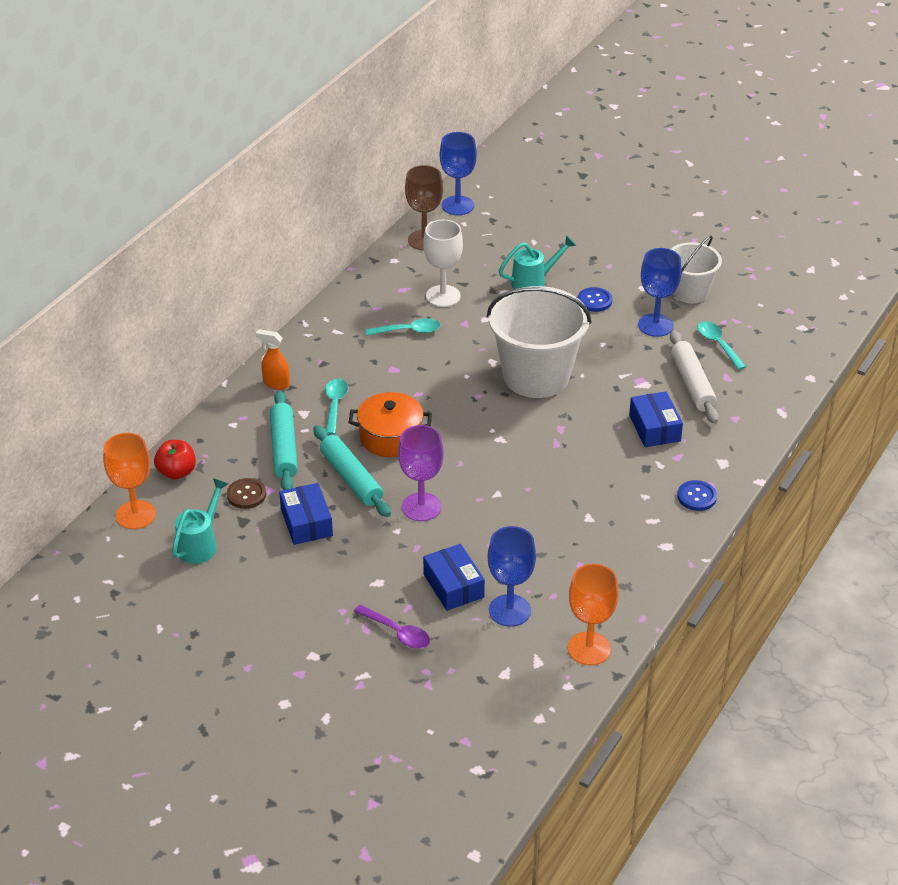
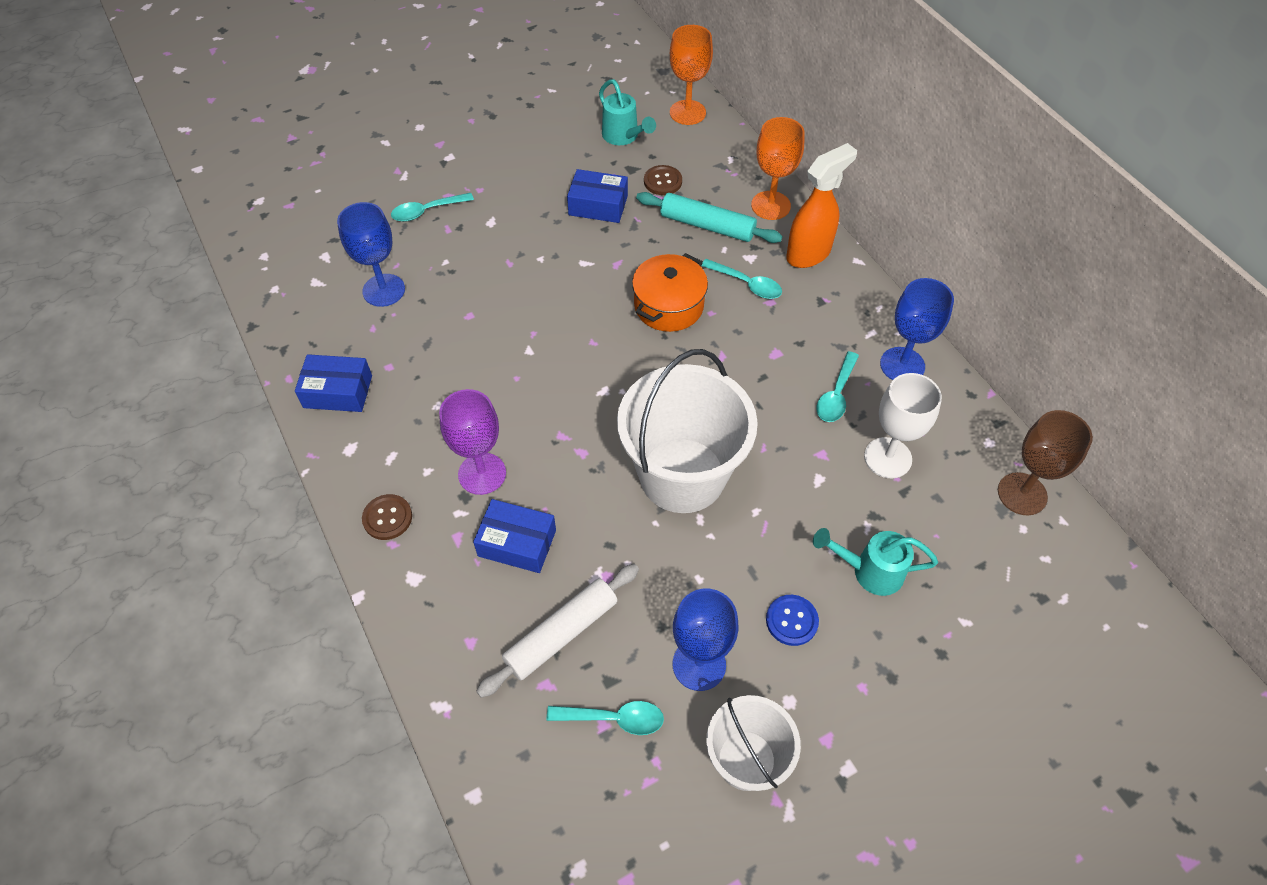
camera: 120 degrees right, 15 degrees up
(177, 472) = (724, 150): red apple -> none
(276, 383) = (809, 254): orange spray bottle -> orange spray bottle, size x1.69
(351, 478) = (632, 255): turquoise rolling pin -> none
(397, 632) = (427, 211): purple spoon -> turquoise spoon
(421, 507) = (556, 287): purple goblet -> purple goblet (482, 473)
(453, 586) = (444, 267): blue box -> blue box (338, 391)
(457, 205) = (1095, 572): blue goblet -> blue goblet (902, 365)
(534, 282) = (869, 571): turquoise watering can -> turquoise watering can turned 90 degrees clockwise
(589, 648) = (295, 322): orange goblet -> orange goblet (770, 205)
(692, 384) = (561, 634): white rolling pin -> white rolling pin turned 60 degrees counterclockwise
(696, 497) = (387, 518): blue button -> brown button

